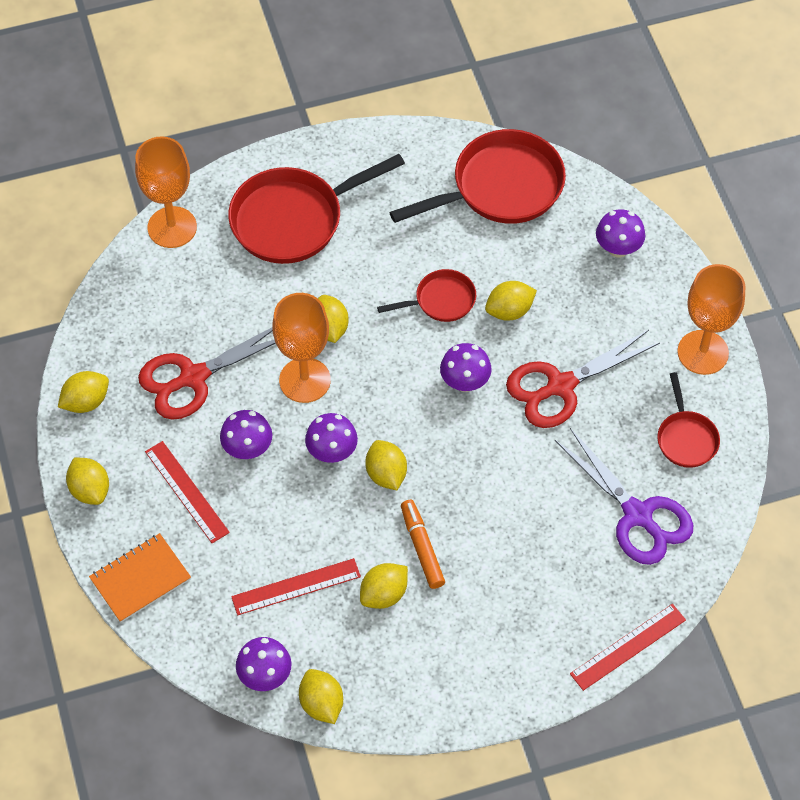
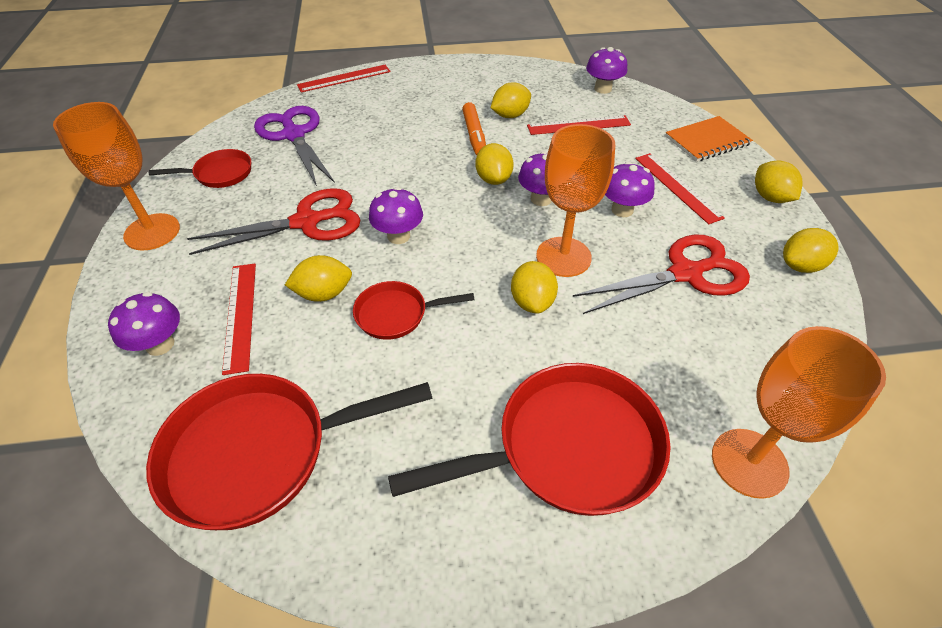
camera: 170 degrees left, 10 degrees down
(321, 704) = (563, 75): yellow lemon -> none
(569, 281) = (240, 315): none -> red ruler
(686, 438) = (220, 174): red pan -> red pan turned 75 degrees clockwise

